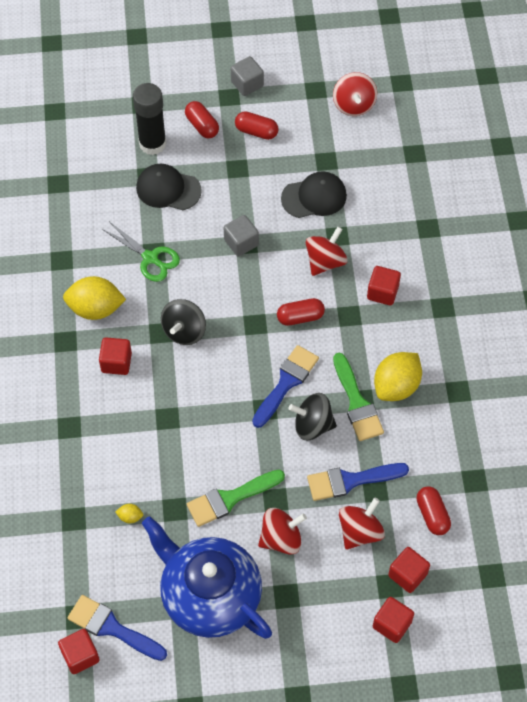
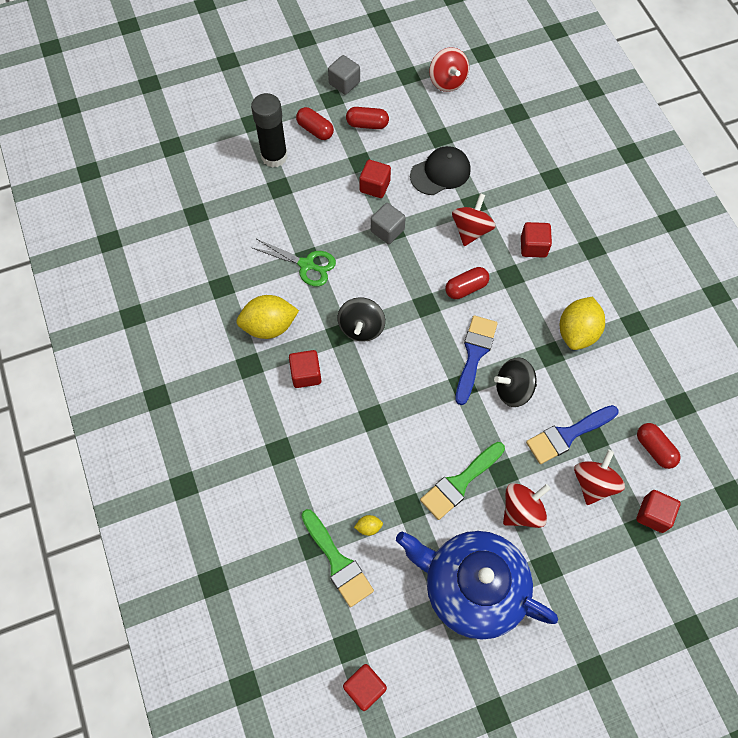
camera: 15 degrees left, 5 degrees up
(112, 628) = (387, 649): blue brush -> none
(168, 189) = (302, 195): black cap -> none
(357, 402) = (546, 357): green brush -> green brush (337, 562)
(392, 624) = (656, 569): red cube -> red cube (375, 186)

